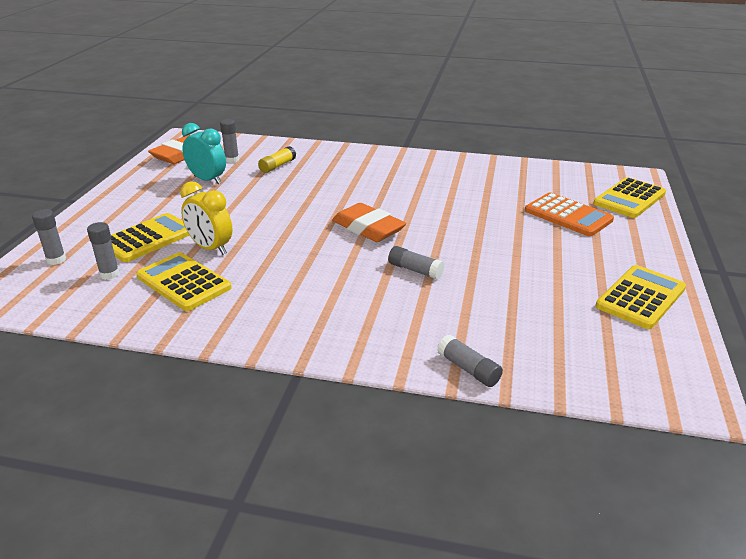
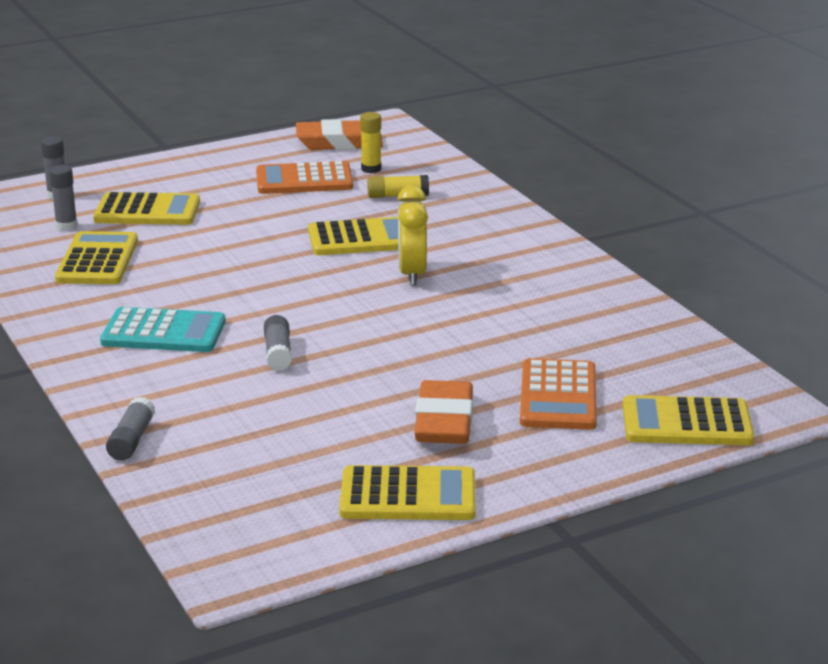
camera: 50 degrees right, 5 degrees down
(207, 180) = (304, 180): turquoise clock -> orange calculator
(210, 248) = (172, 244): yellow clock -> yellow clock (412, 274)
(232, 160) = (371, 169): grey glue stick -> yellow glue stick
(310, 193) = (361, 238): none -> yellow calculator
(329, 298) = (163, 332): none -> turquoise calculator
(368, 228) = (330, 297): orange eraser -> orange eraser (444, 421)

